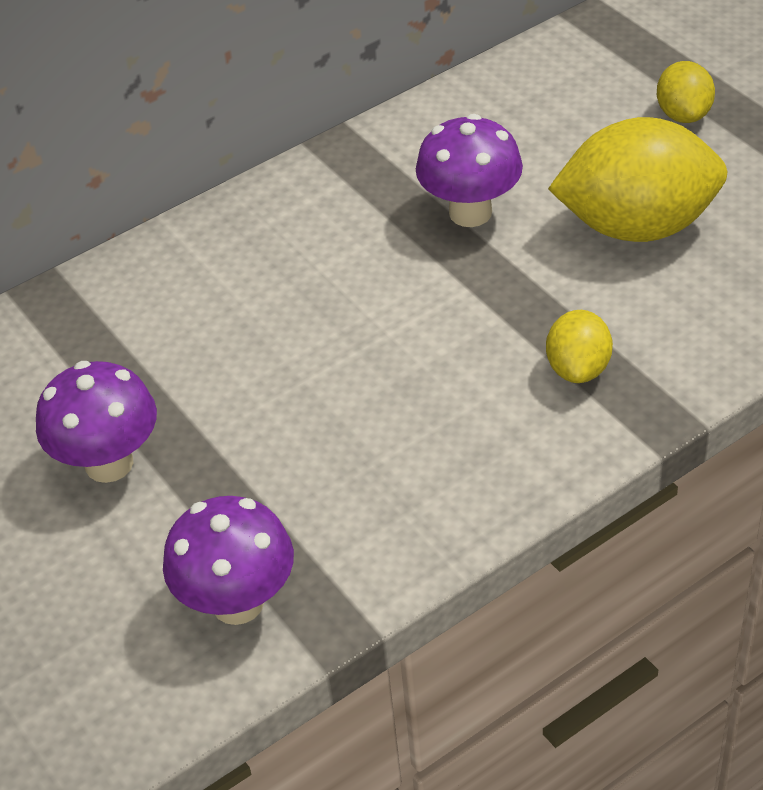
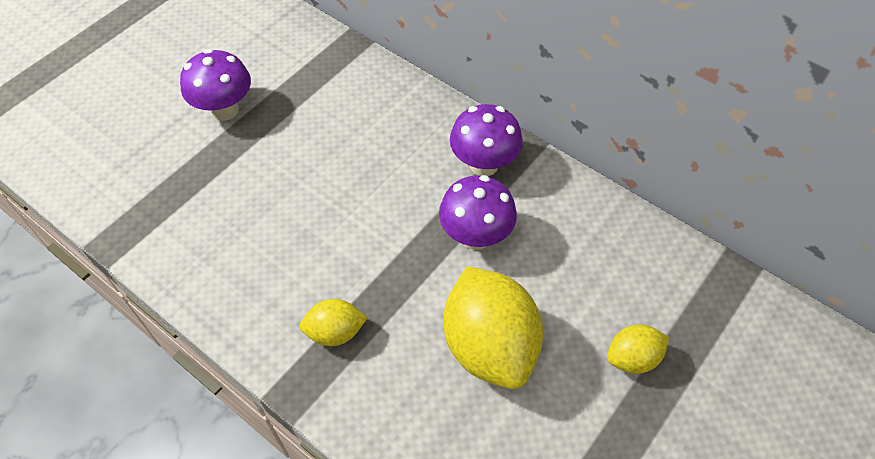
camera: 70 degrees right, 10 degrees up
(237, 602) = (129, 194): purple mushroom -> purple mushroom (484, 165)

